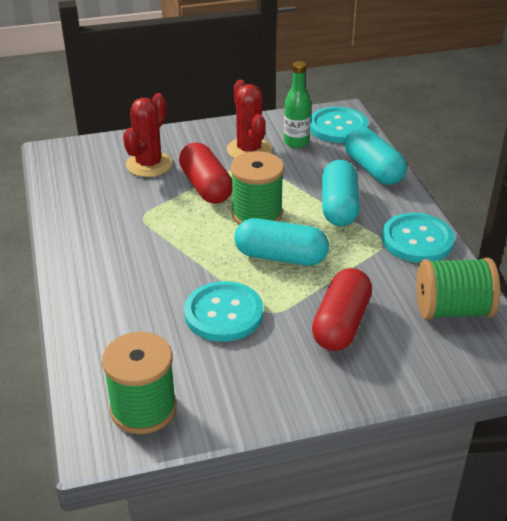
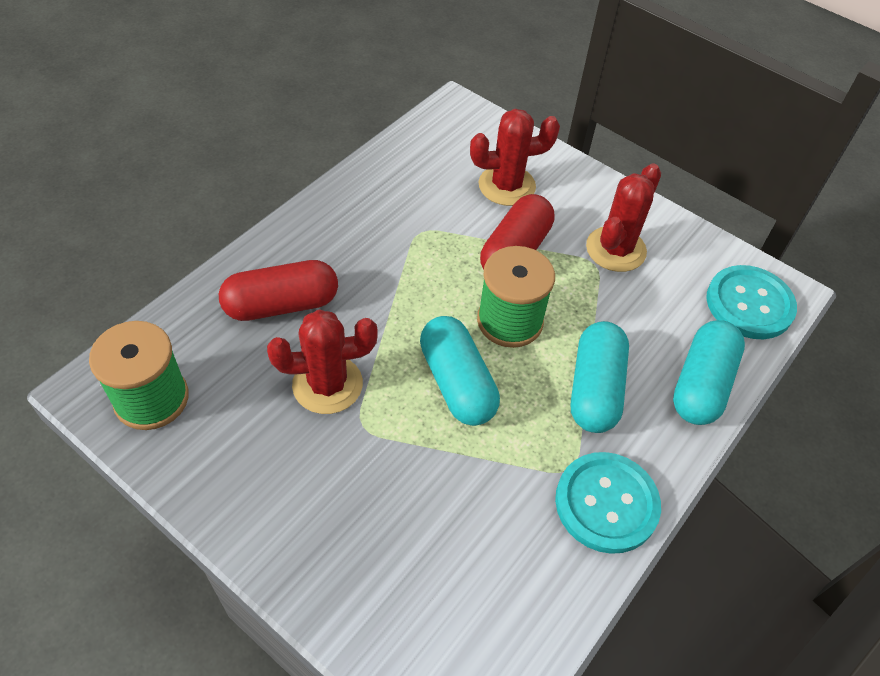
camera: 50 degrees right, 15 degrees up
(223, 313) = (327, 384): turquoise button -> red cactus
(296, 142) = (675, 282): green bottle -> none
(339, 207) = (595, 389): turquoise capsule -> turquoise capsule turned 45 degrees counterclockwise
(341, 324) = (391, 501): red capsule -> red capsule (281, 305)
(452, 310) = (505, 610): green spool -> none

